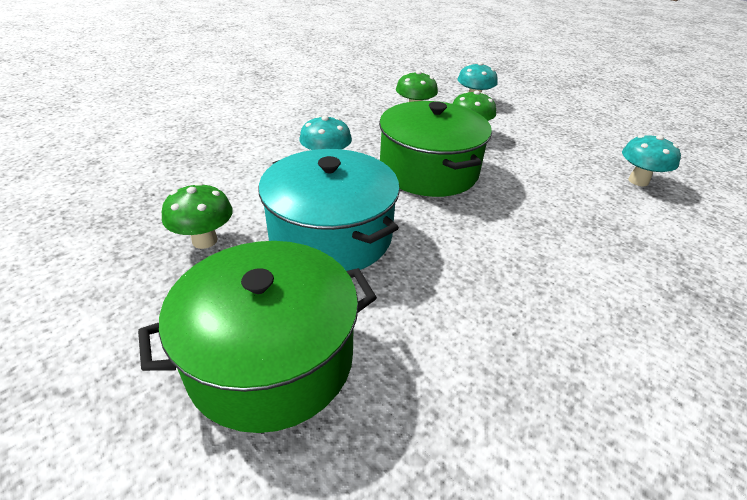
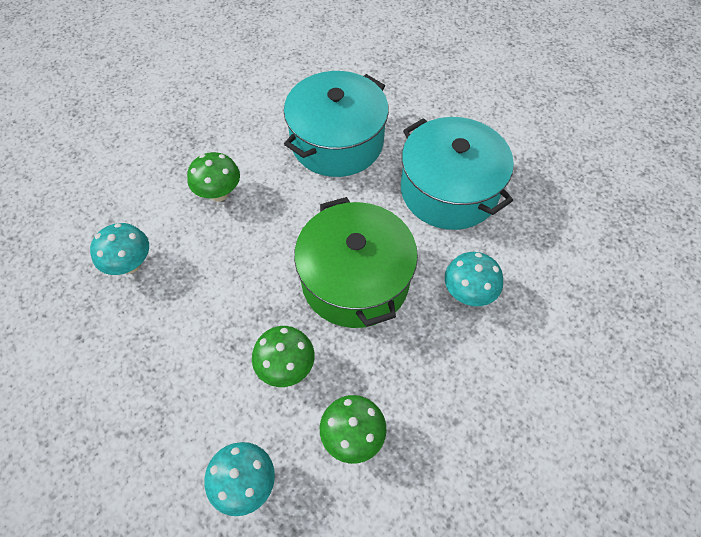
camera: 175 degrees left, 20 degrees up
(204, 240) = (546, 185): green mushroom -> green mushroom (219, 193)
(271, 358) = (470, 105): green pot -> none
(487, 291) = (337, 142): none -> turquoise pot

